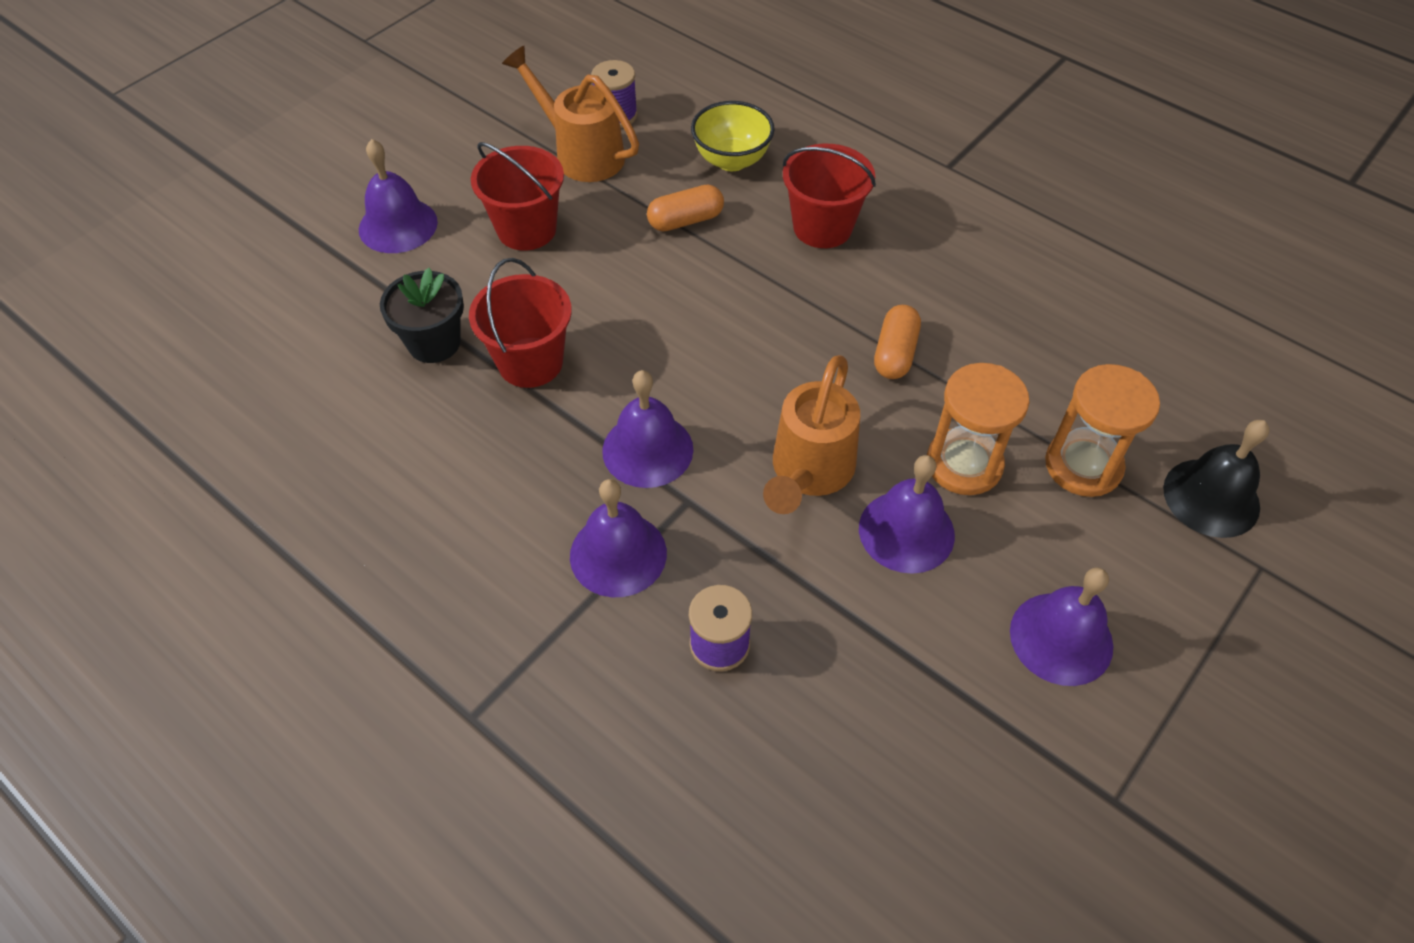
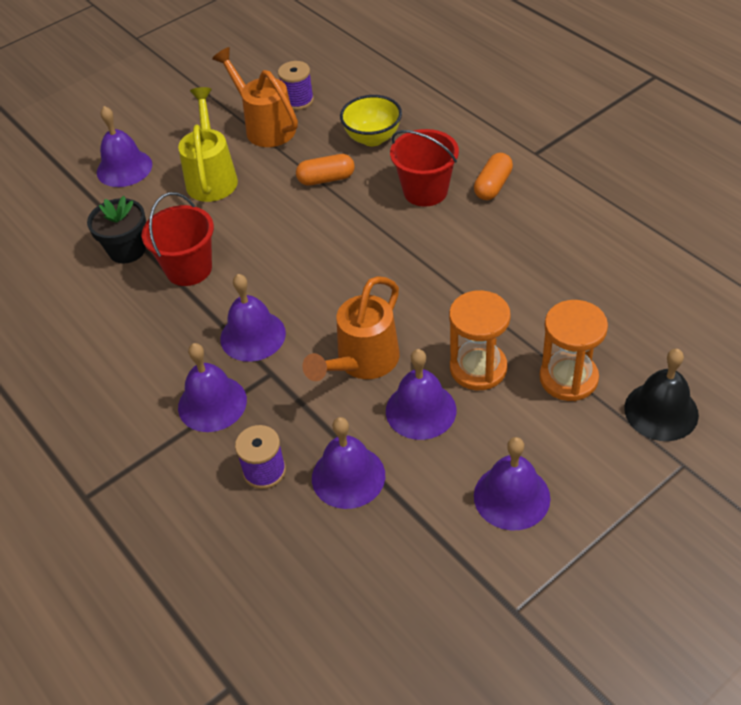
camera: 15 degrees right, 5 degrees down
(526, 229) = (212, 177): red bucket -> yellow watering can
(837, 637) = (348, 476): none -> purple bell
(895, 353) = (451, 285): orange capsule -> orange capsule (493, 186)

